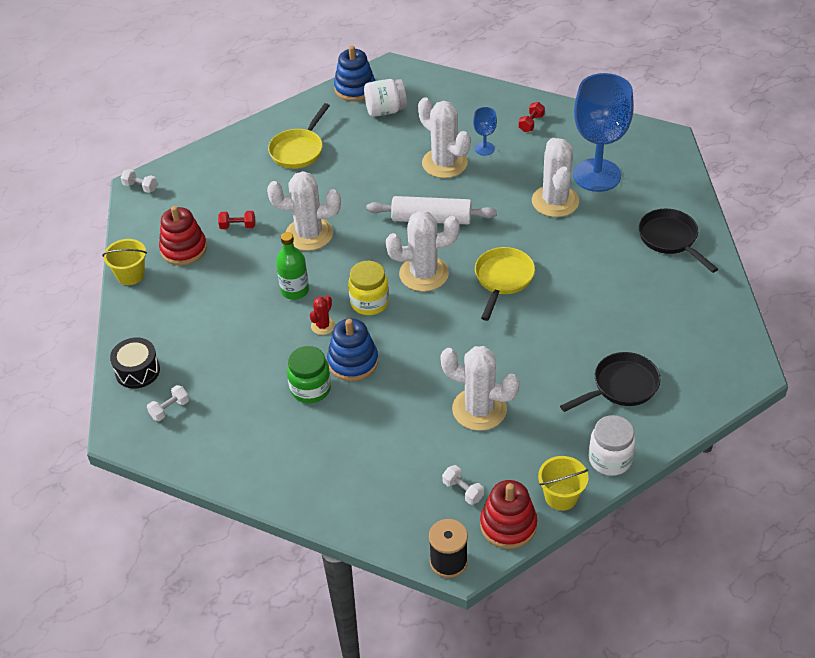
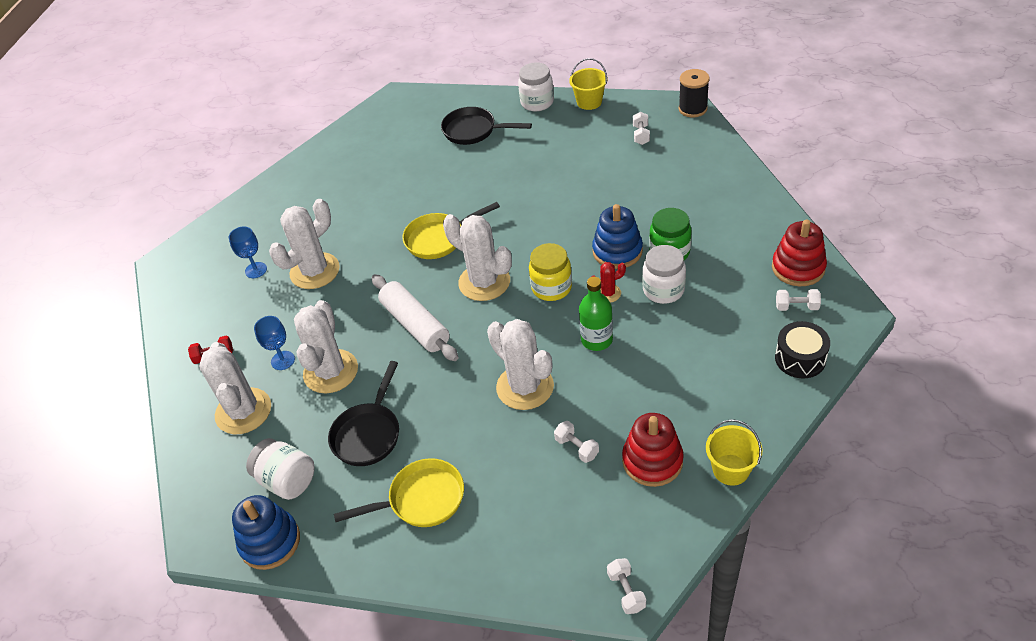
camera: 130 degrees left, 0 degrees up
(238, 226) = (576, 448): red dumbbell -> white dumbbell
(284, 355) = (663, 290): none -> white jar
(479, 409) = (572, 169): white cactus -> white cactus (243, 411)
(508, 525) = (637, 106): red stacking toy -> red stacking toy (798, 268)
(597, 175) = (256, 270): blue goblet -> blue goblet, size x0.43
(670, 239) = (300, 191): black pan -> black pan (368, 434)

